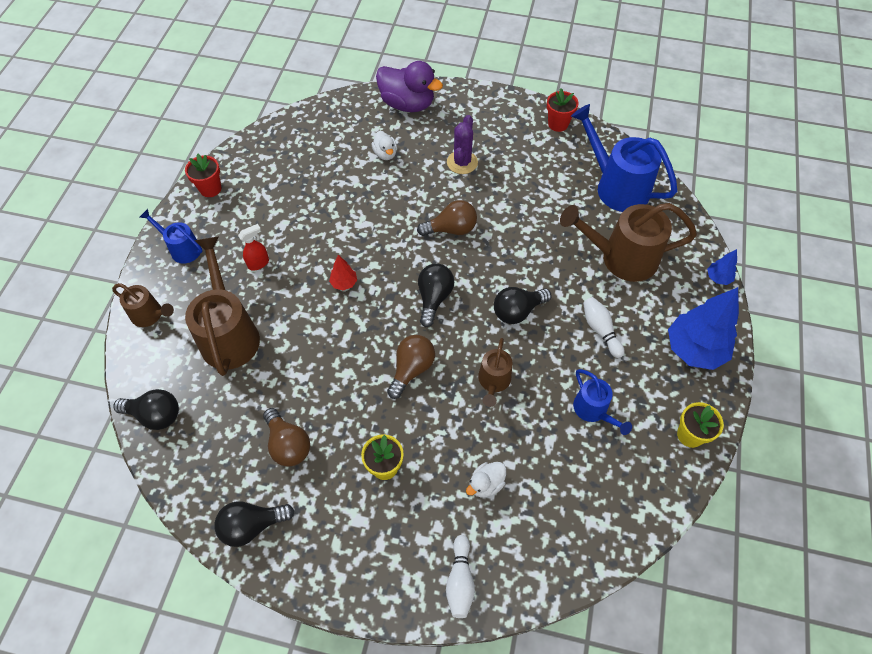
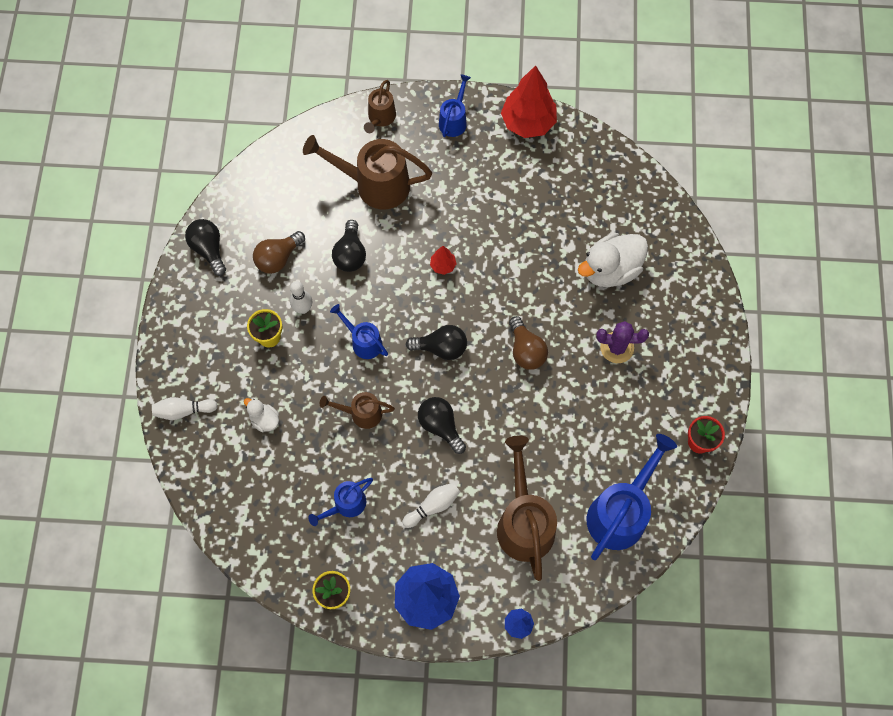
camera: 80 degrees right, 10 degrees up
(155, 415) = (289, 153): black light bulb -> black light bulb (350, 254)
(210, 189) = (528, 122): red flower pot -> red tree
(229, 333) = (374, 184): brown watering can -> brown watering can turned 150 degrees counterclockwise
(259, 263) = (450, 188): red spray bottle -> none
(358, 425) = (303, 308): none -> white bowling pin
(385, 154) = (610, 270): white duck -> white duck, size x2.00
(407, 104) = (688, 278): purple duck -> none
(411, 369) = (363, 341): brown light bulb -> blue watering can

